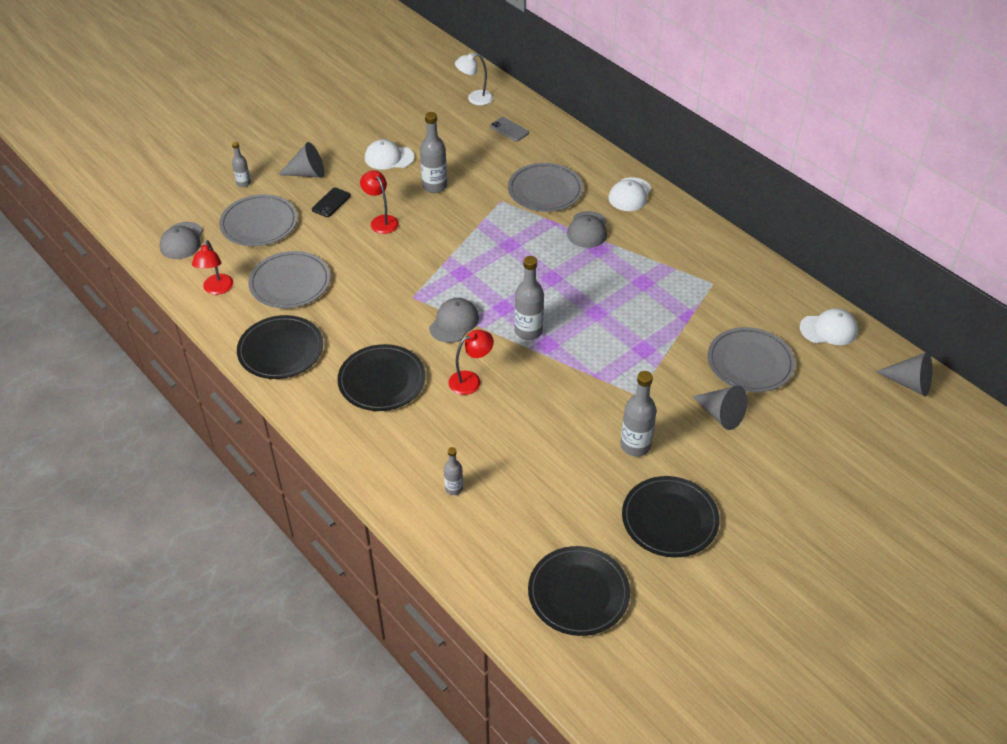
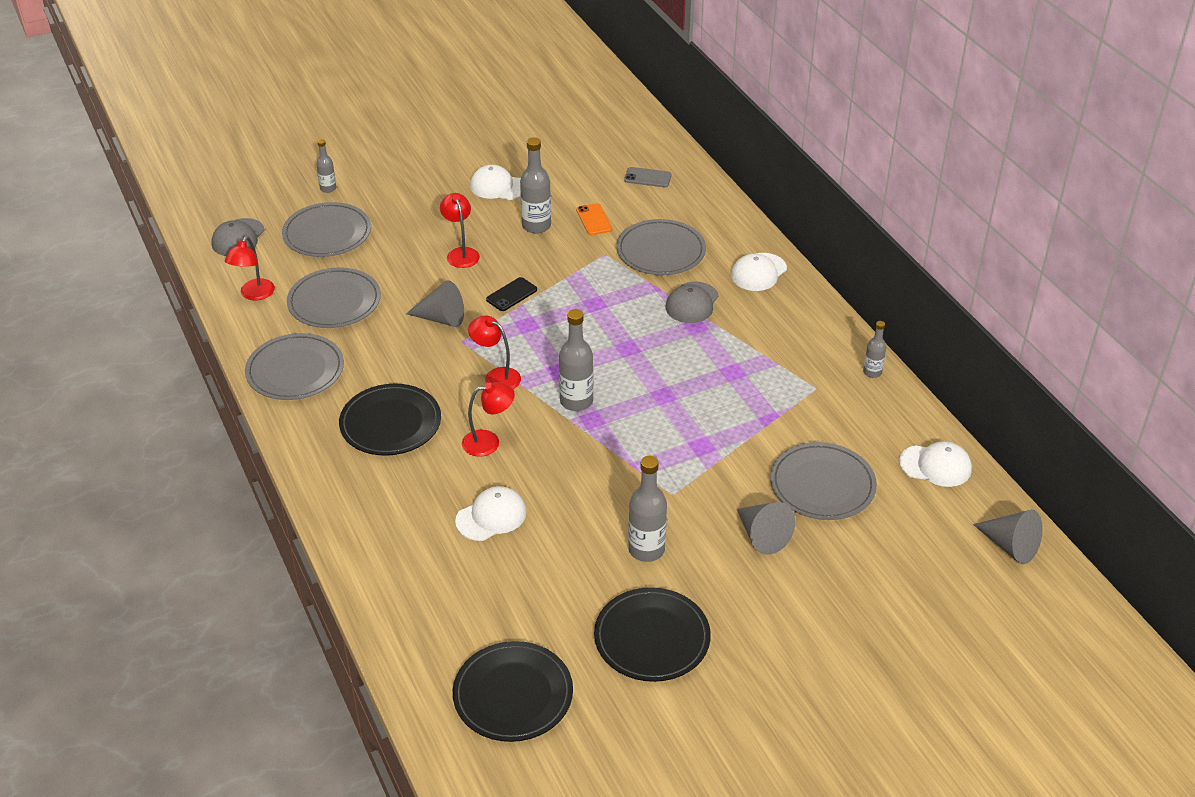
camera: 15 degrees right, 5 degrees down
(281, 350) = (295, 370): black plate -> grey plate
(307, 173) = (401, 189): grey cone -> grey cone (441, 318)
(331, 202) = (414, 224): black phone -> black phone (511, 294)
(454, 322) = (496, 376): grey cap -> red lamp
(454, 488) = (421, 553): grey bottle -> grey bottle (872, 372)
(474, 98) = (622, 137): white lamp -> none
(480, 173) = (594, 220): none -> orange phone
(499, 444) = (491, 516): none -> white cap
(509, 129) = (647, 178): grey phone -> grey phone turned 45 degrees counterclockwise

